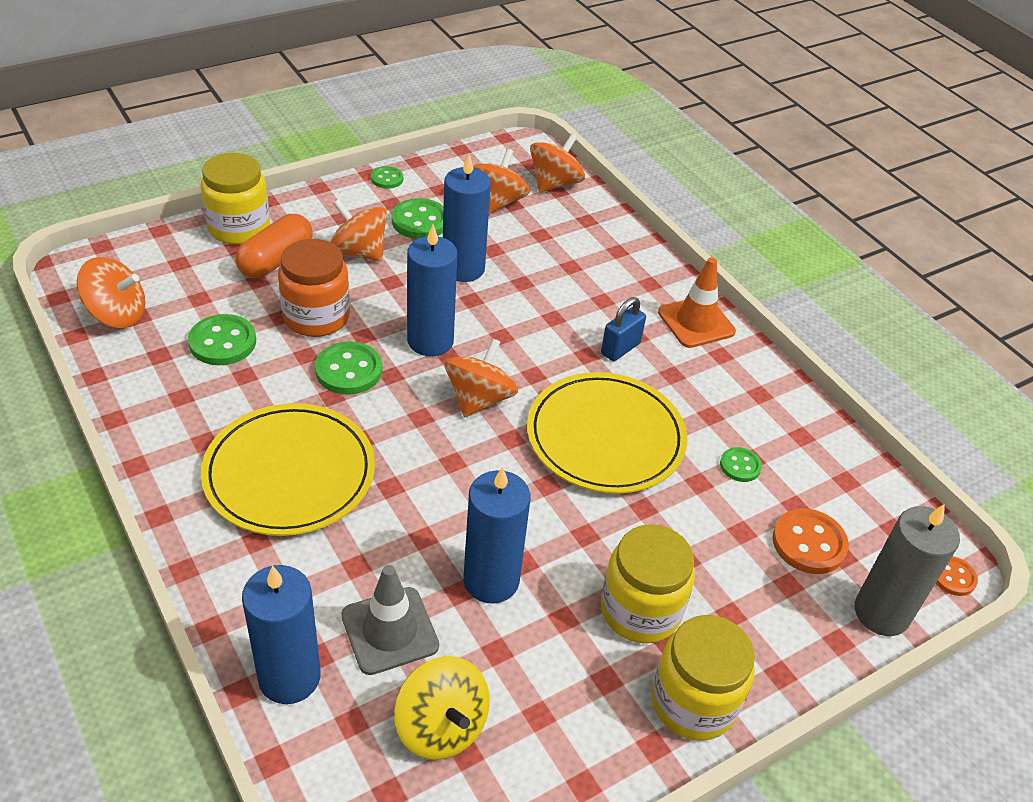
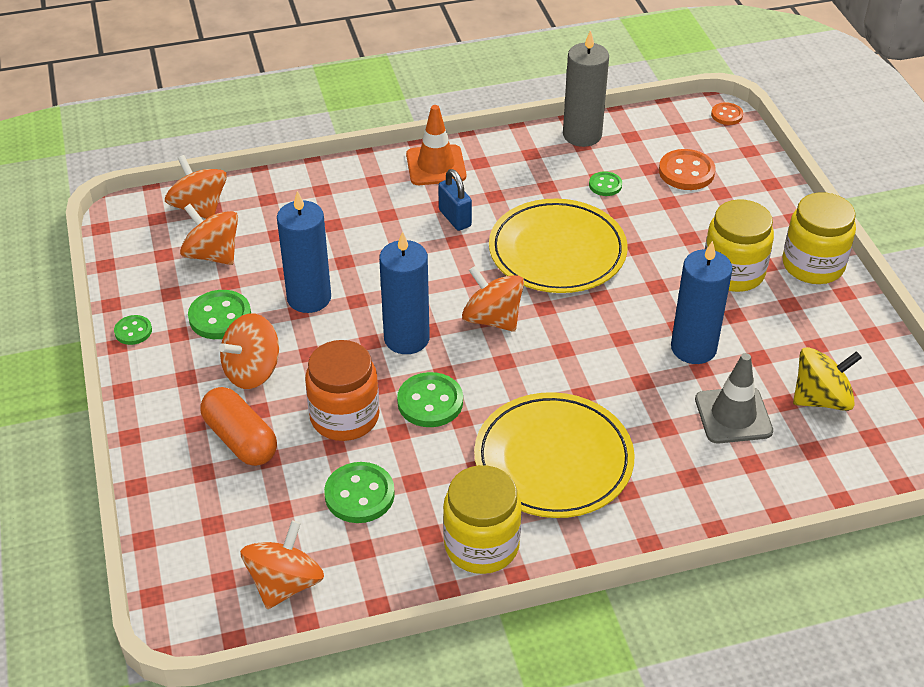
camera: 70 degrees left, 0 degrees up
(239, 228) = (170, 466): yellow jar -> yellow jar (481, 545)
(289, 677) = (769, 482): blue candle -> none
(881, 613) = (751, 156): grey candle -> grey candle (582, 135)

